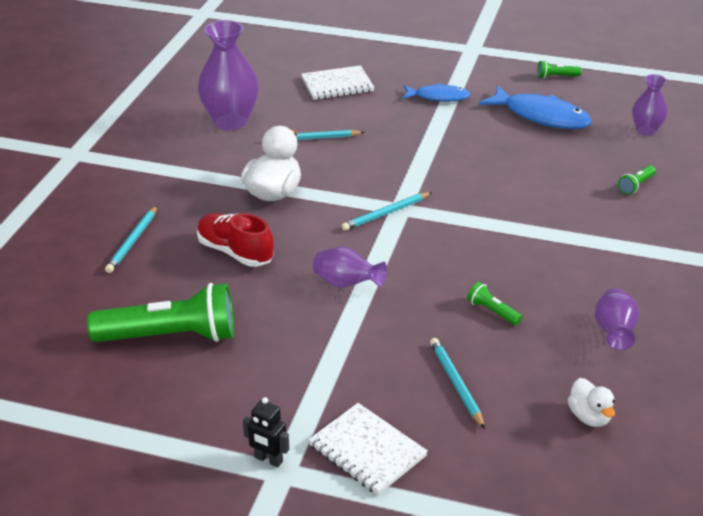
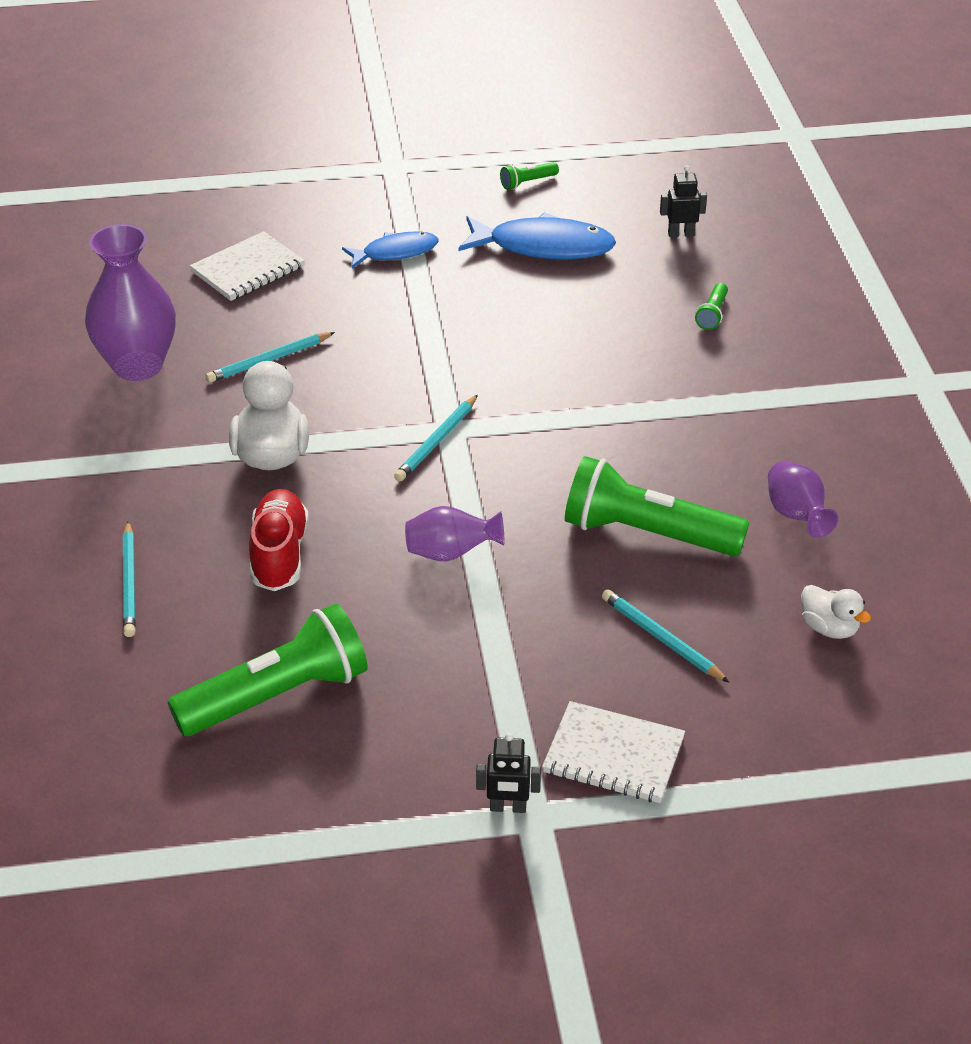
camera: 25 degrees left, 5 degrees up
(235, 252) = (279, 554): red shoe -> red shoe turned 75 degrees clockwise
(492, 311) = (647, 533): green flashlight -> green flashlight, size x2.39
(646, 131) = (681, 234): purple vase -> black robot

